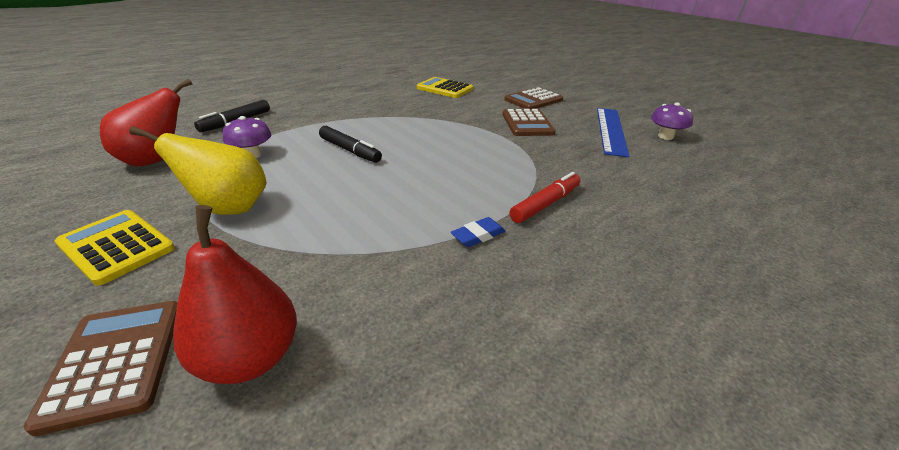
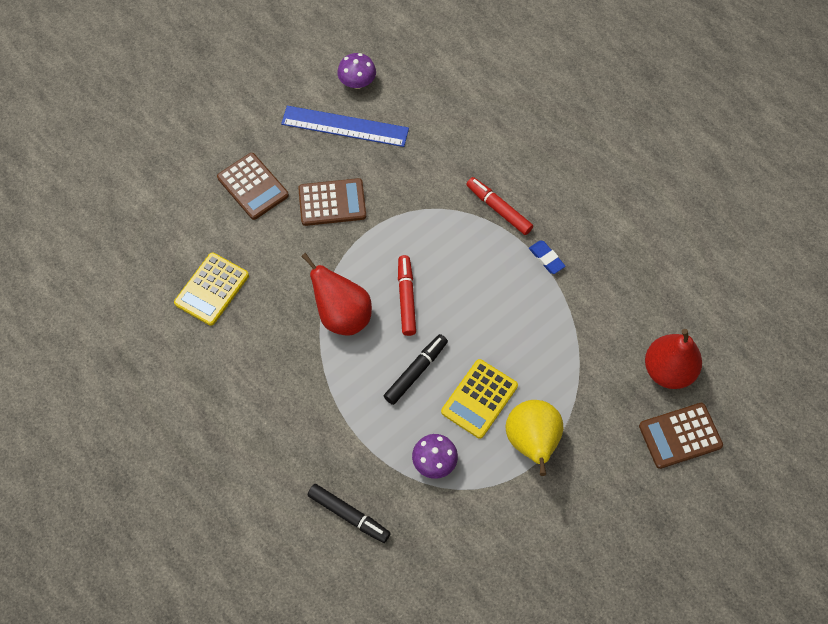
camera: 90 degrees left, 30 degrees up
(116, 246) = (589, 498): yellow calculator -> yellow calculator (479, 399)
(156, 160) = (454, 550): red pear -> red pear (342, 315)
(428, 149) = (406, 298): none -> red marker

